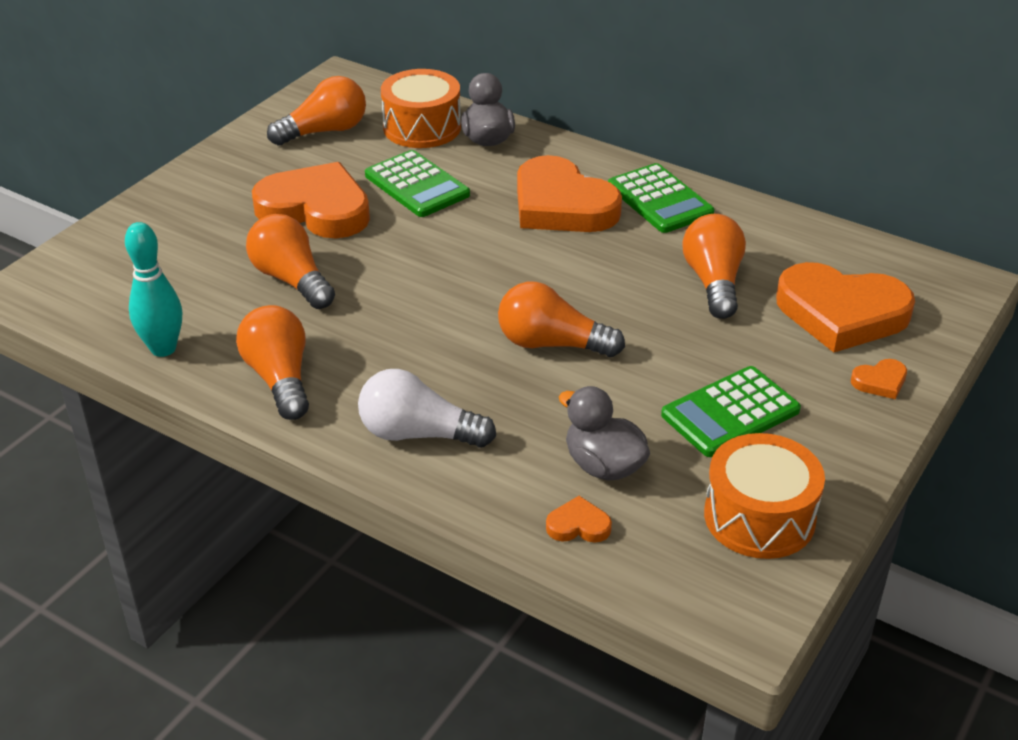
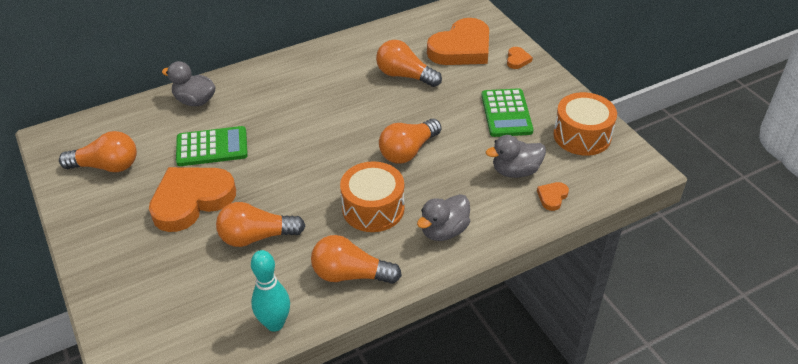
camera: 60 degrees left, 5 degrees up
(324, 131) = (107, 166): orange light bulb -> orange light bulb turned 90 degrees clockwise
(418, 434) = (444, 231): white light bulb -> grey duck
(422, 127) = (152, 122): orange drum -> orange drum (373, 208)
(562, 205) = (290, 99): orange heart -> none
(659, 200) = (319, 63): green calculator -> none

